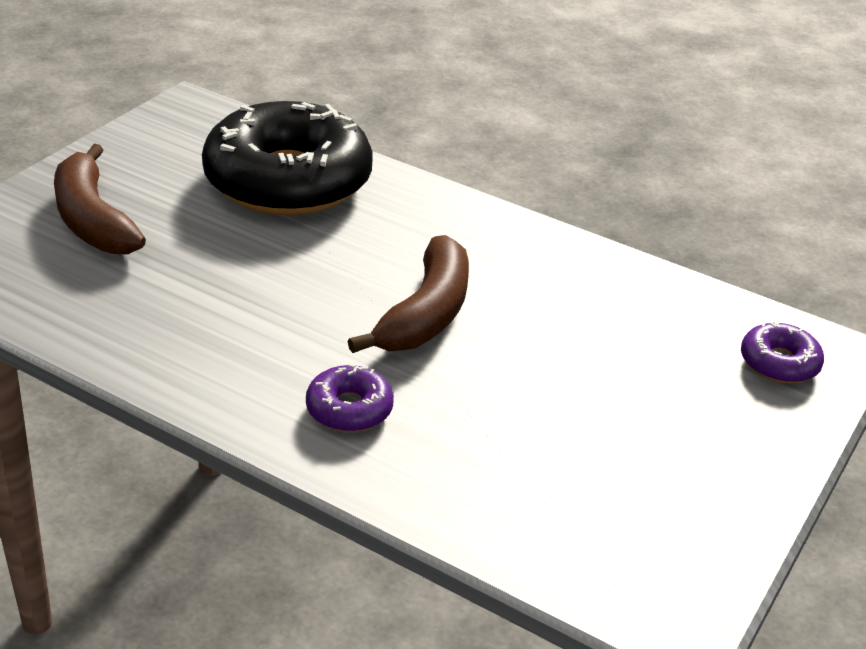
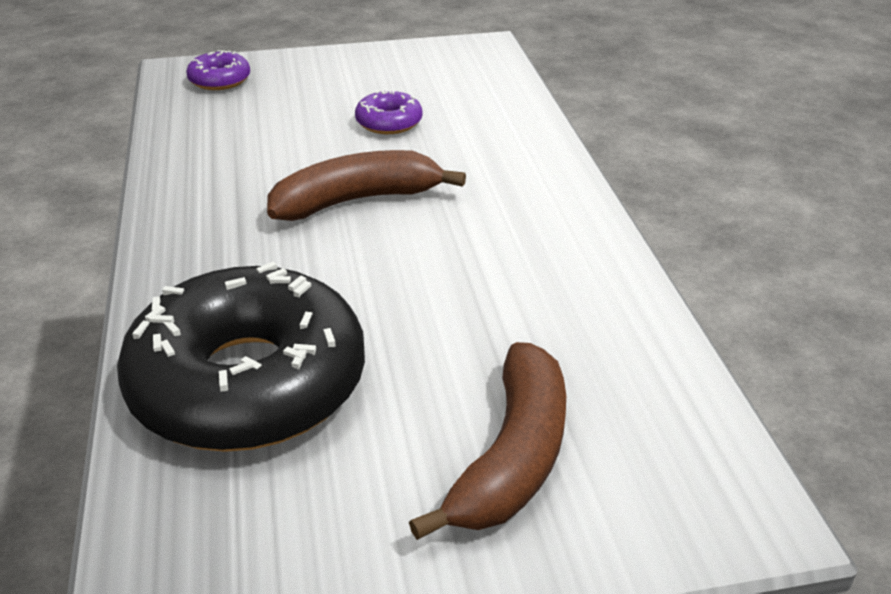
camera: 130 degrees left, 0 degrees up
(349, 409) = (505, 176): purple donut -> purple donut (389, 122)

